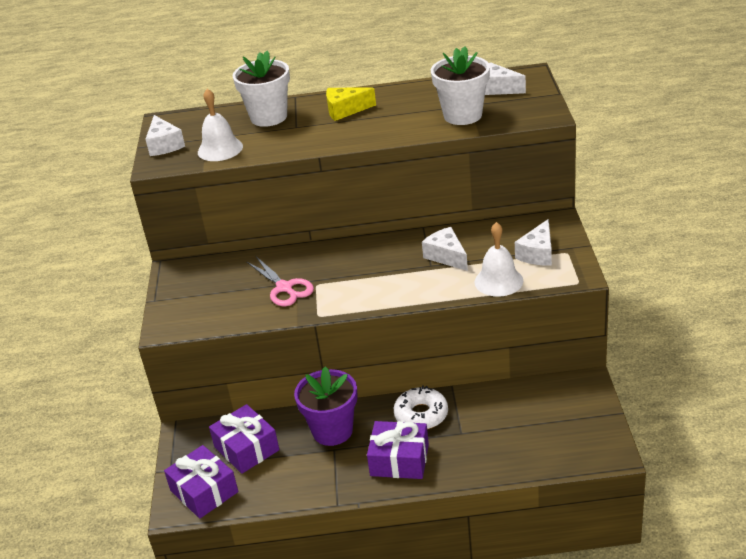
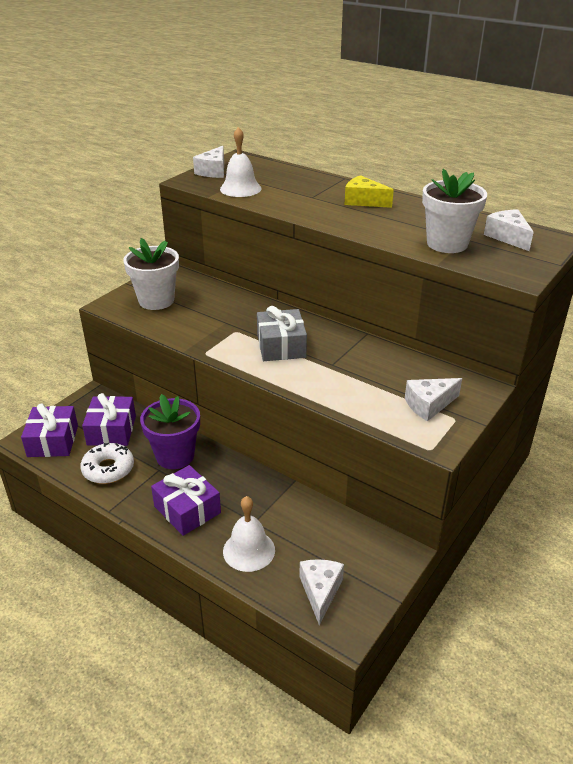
camera: 35 degrees right, 0 degrees up
(269, 117) = (304, 183): white flower pot -> white flower pot (156, 300)
(285, 288) = (213, 322): pink scissors -> none
(371, 274) = (281, 346): none -> grey gift
(421, 415) = (245, 487): white donut -> white donut (108, 469)
(446, 256) = (353, 364): white cheese -> white cheese (320, 591)
(498, 281) = (366, 407): white bell -> white bell (249, 550)

